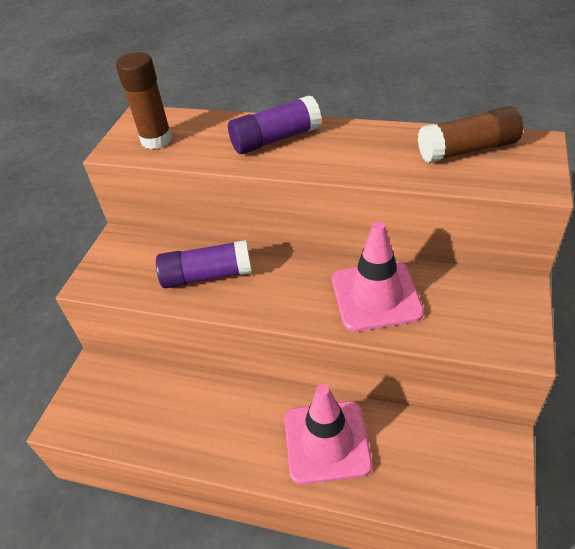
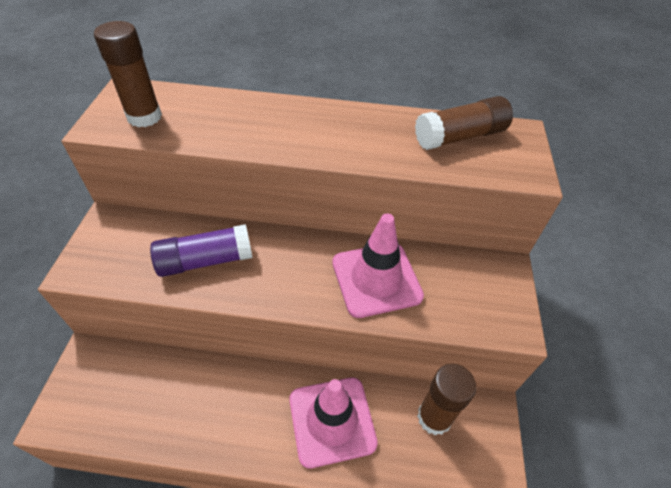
camera: 15 degrees left, 5 degrees up
(275, 139) = (272, 120): purple glue stick -> none
(437, 446) = (434, 417): none -> brown glue stick

